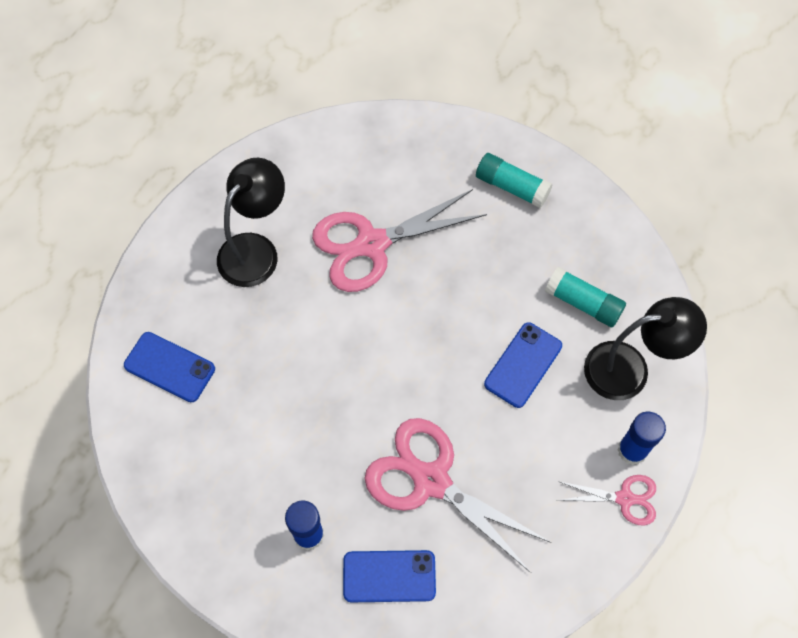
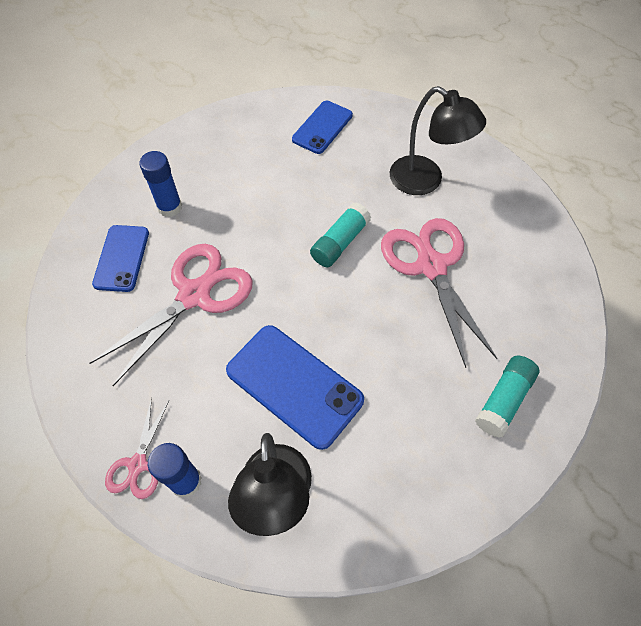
camera: 95 degrees right, 5 degrees down
(523, 365) = (294, 385): blue phone -> blue phone, size x1.54
(583, 303) = (359, 456): turquoise glue stick -> turquoise glue stick (340, 242)

